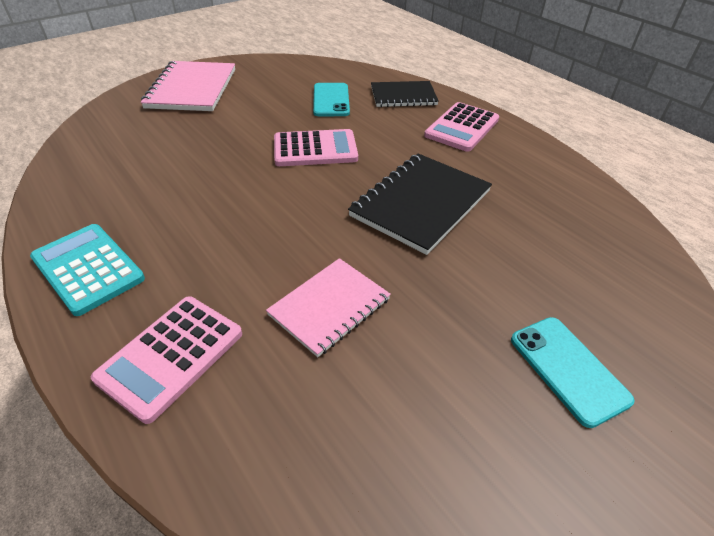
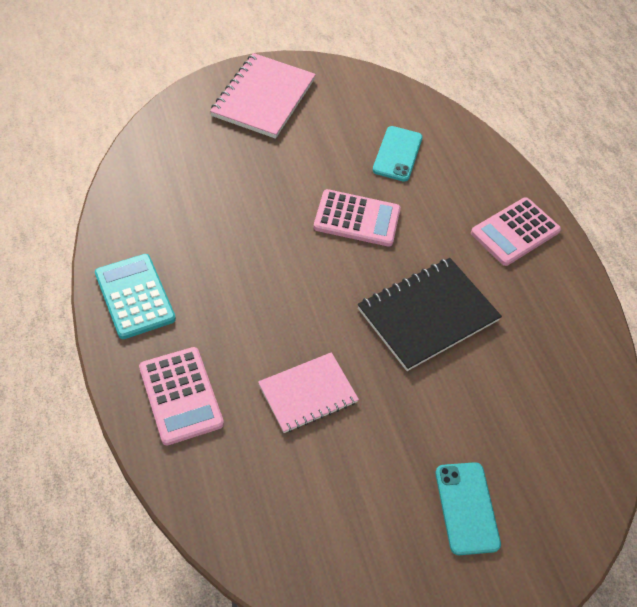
camera: 15 degrees right, 10 degrees up
(171, 356) = (181, 395): pink calculator -> pink calculator turned 75 degrees counterclockwise
(403, 96) = (475, 168): black notebook -> none

